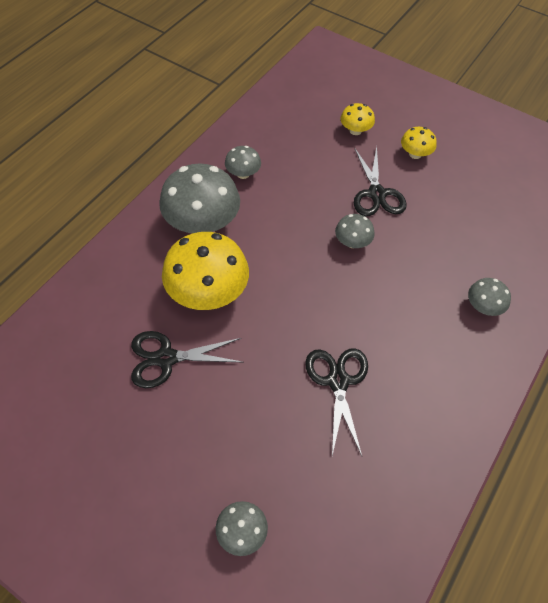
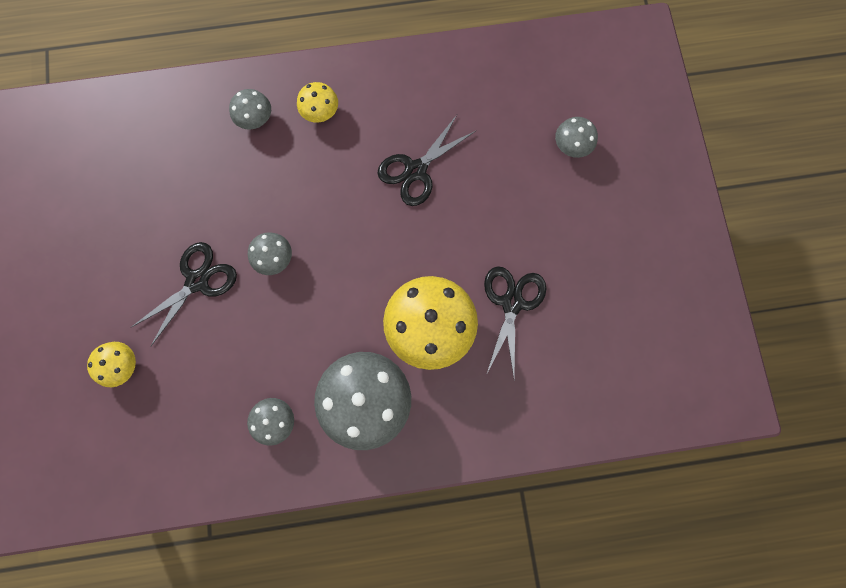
camera: 130 degrees left, 20 degrees up
(166, 358) = (512, 303): black scissors -> black scissors turned 120 degrees counterclockwise
(415, 154) = (112, 285): yellow mushroom -> yellow mushroom (320, 112)

